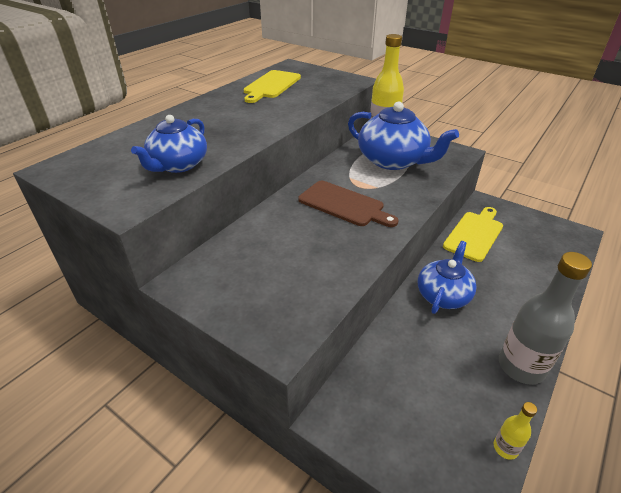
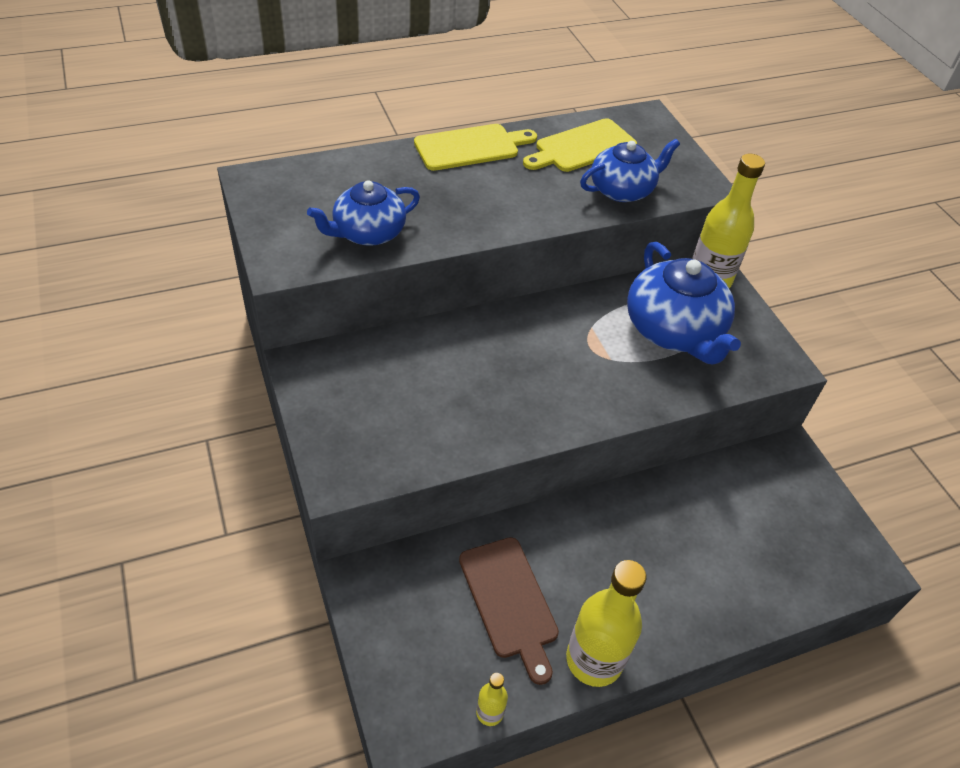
camera: 30 degrees right, 10 degrees up
(344, 204) = (545, 362): brown cutting board -> brown cutting board (509, 602)
(443, 295) = (595, 534): blue teapot -> blue teapot (622, 190)
(474, 234) = (722, 486): yellow cutting board -> yellow cutting board (471, 147)
(521, 366) = (594, 660): grey bottle -> yellow bottle

